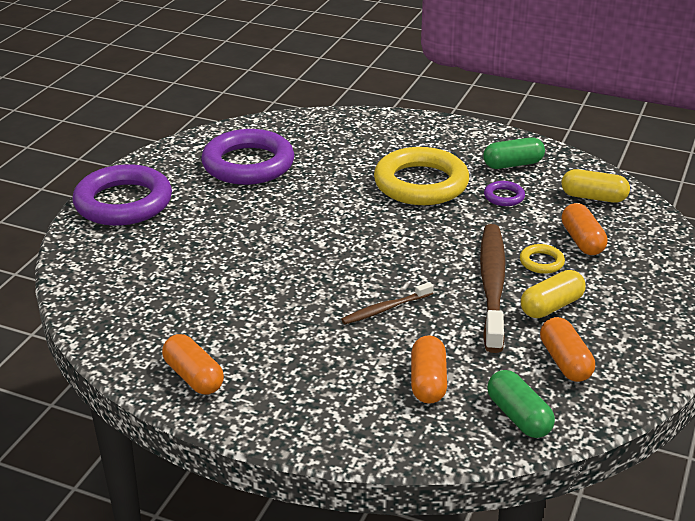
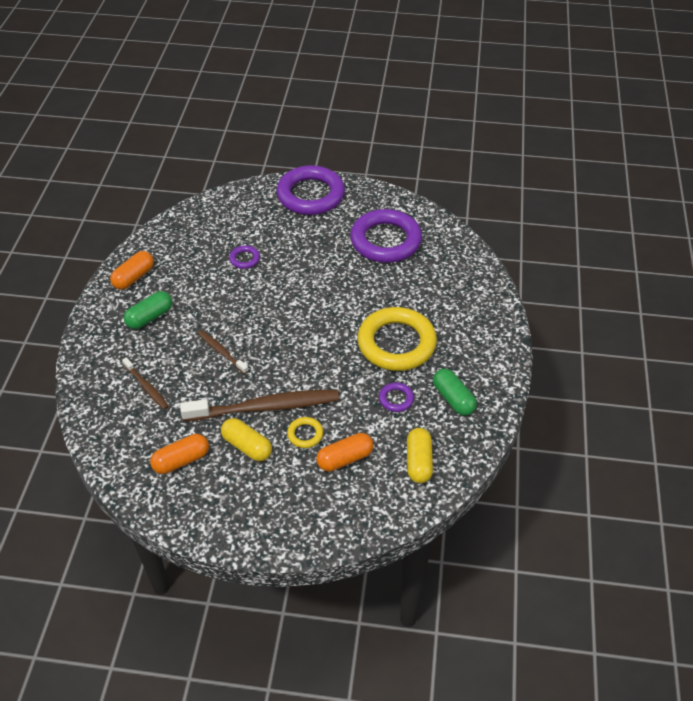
camera: 75 degrees right, 15 degrees up
(216, 270) = (244, 259): none -> purple ring
(428, 382) = (146, 387): orange capsule -> brown toothbrush
(518, 416) = (118, 439): green capsule -> green capsule (150, 317)

